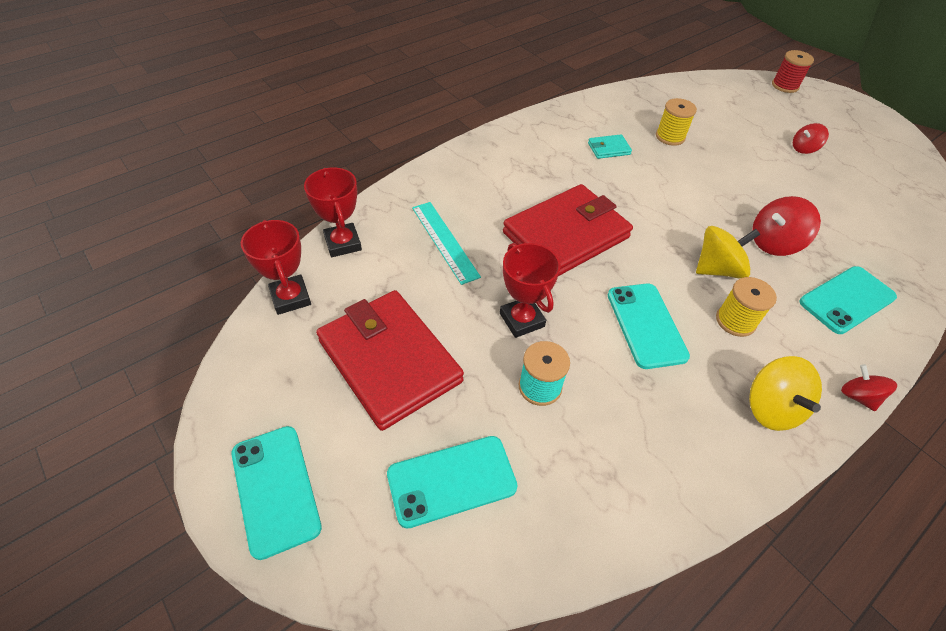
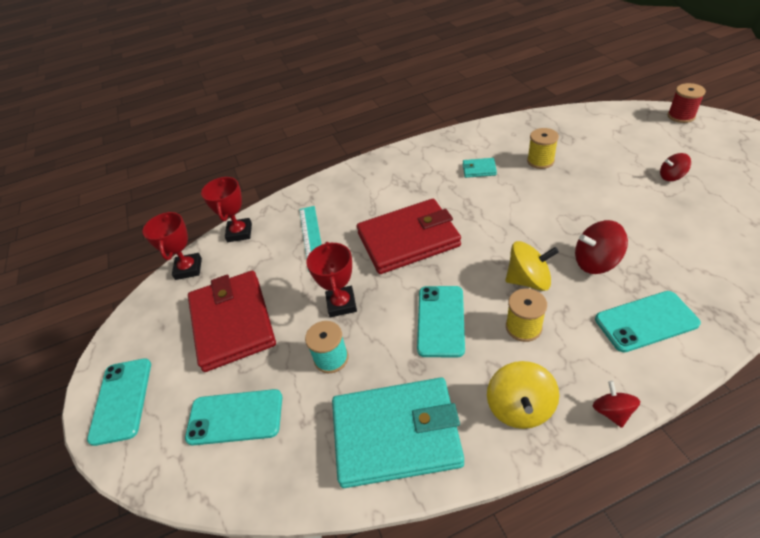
camera: 25 degrees right, 5 degrees down
(657, 462) = (396, 434): none -> turquoise wallet

